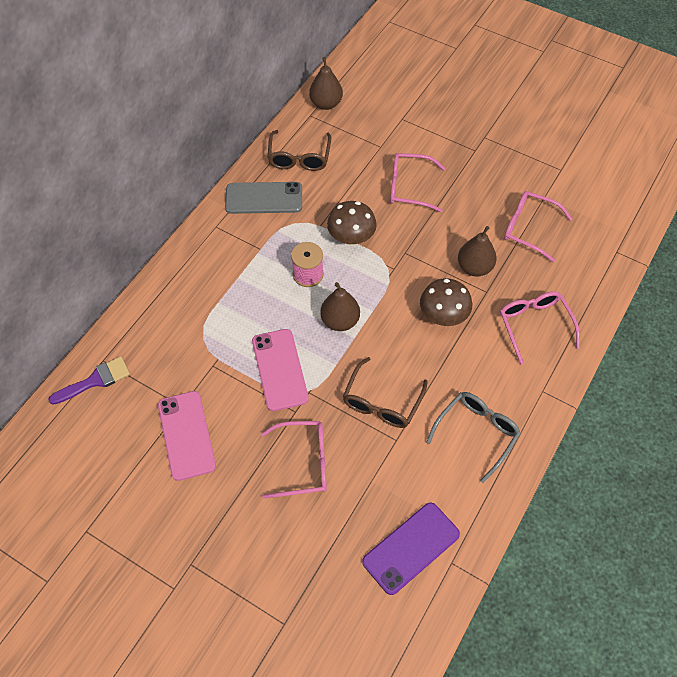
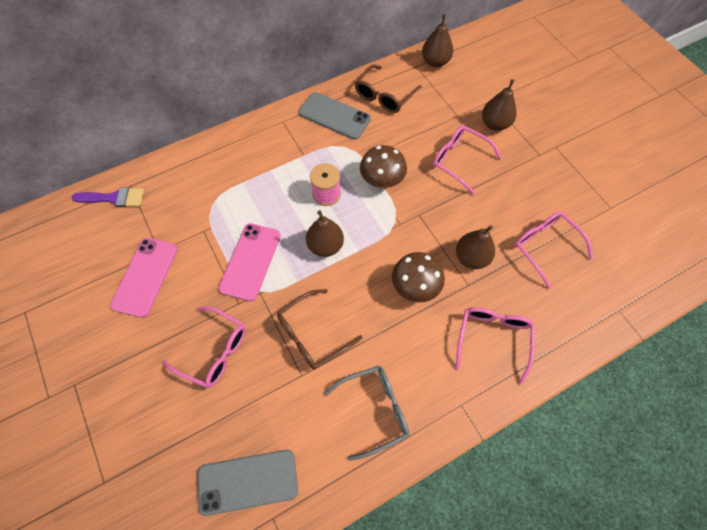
camera: 30 degrees right, 5 degrees up
(411, 548) = (248, 481): purple phone -> grey phone
(419, 139) = (495, 124): none -> brown pear

